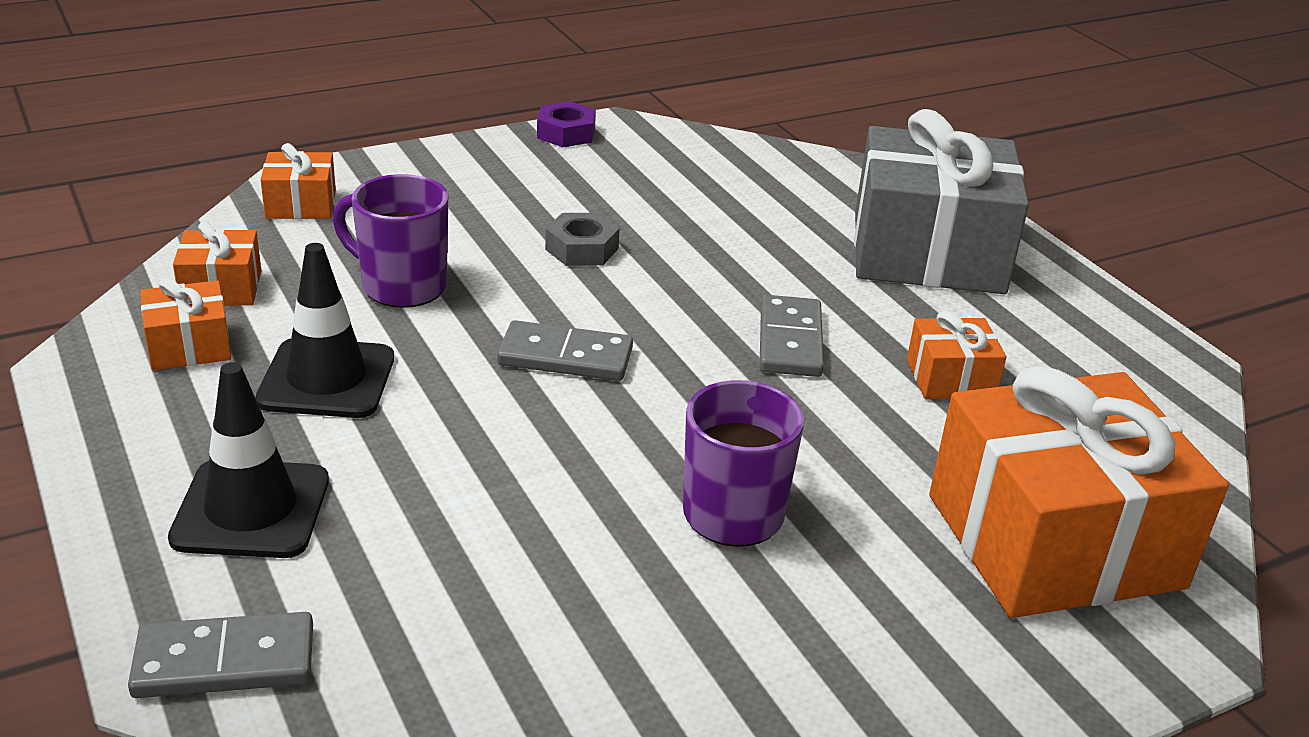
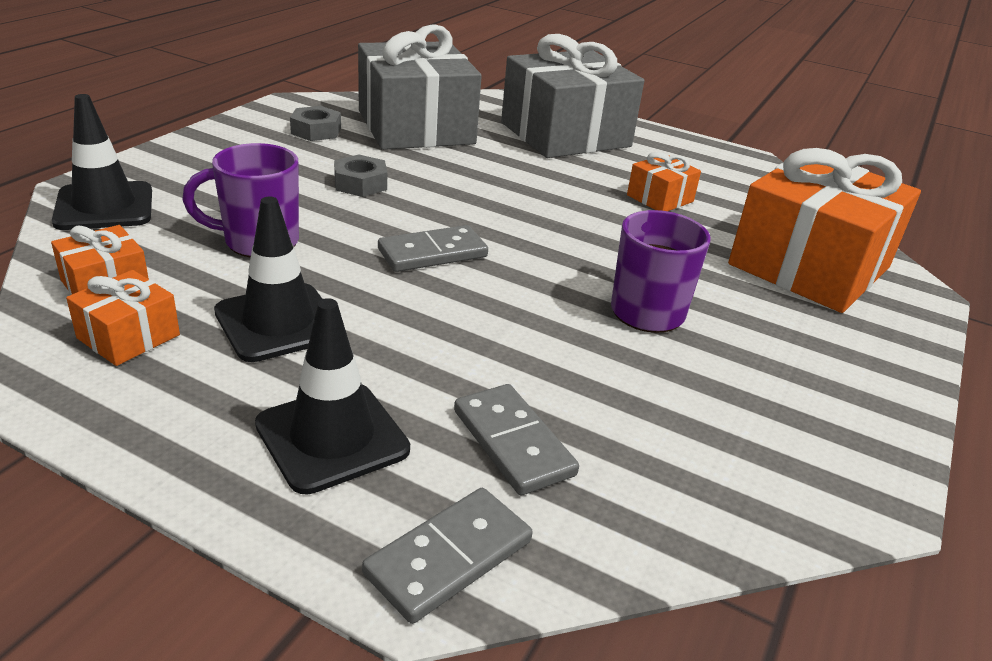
camera: 35 degrees left, 0 degrees up
(301, 204) = (104, 207): orange gift -> black traffic cone
(566, 133) = (261, 115): purple nut -> none
(606, 169) = (316, 131): none -> grey nut
(733, 192) = (415, 127): none -> grey gift
(790, 341) = (554, 203): grey domino -> grey domino (513, 442)

